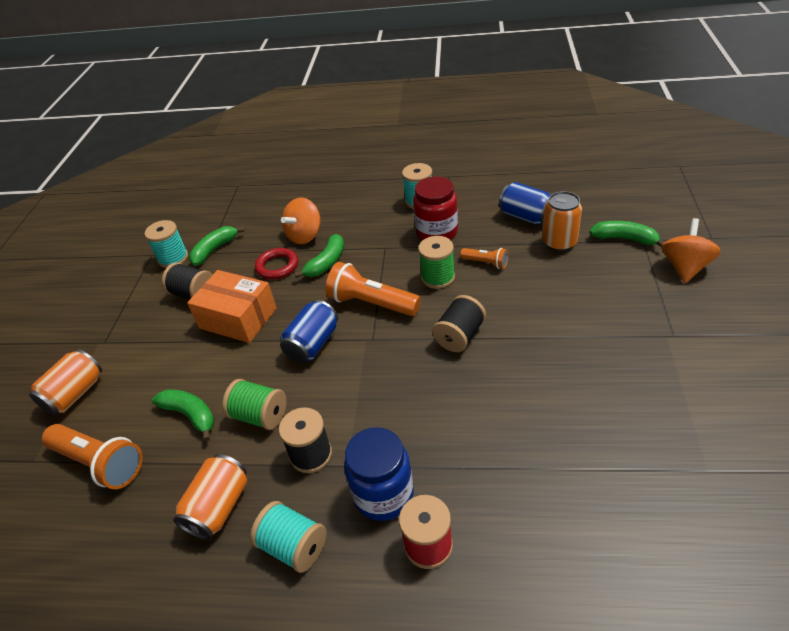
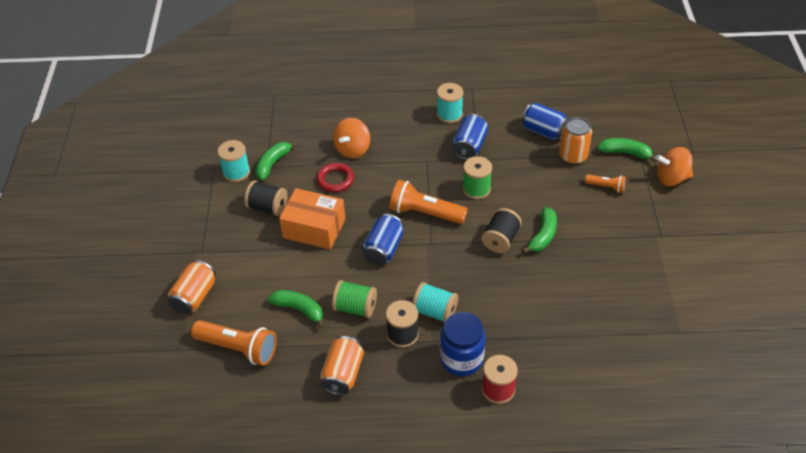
camera: 10 degrees left, 5 degrees up
(293, 546) = (405, 396): turquoise spool -> turquoise spool (435, 311)
(326, 263) = (378, 176): green banana -> green banana (543, 235)
(437, 232) = (469, 146): red jar -> blue can
(486, 263) = (514, 175): orange flashlight -> orange flashlight (606, 187)
(685, 267) = (671, 178): orange spinning top -> orange spinning top turned 105 degrees counterclockwise

